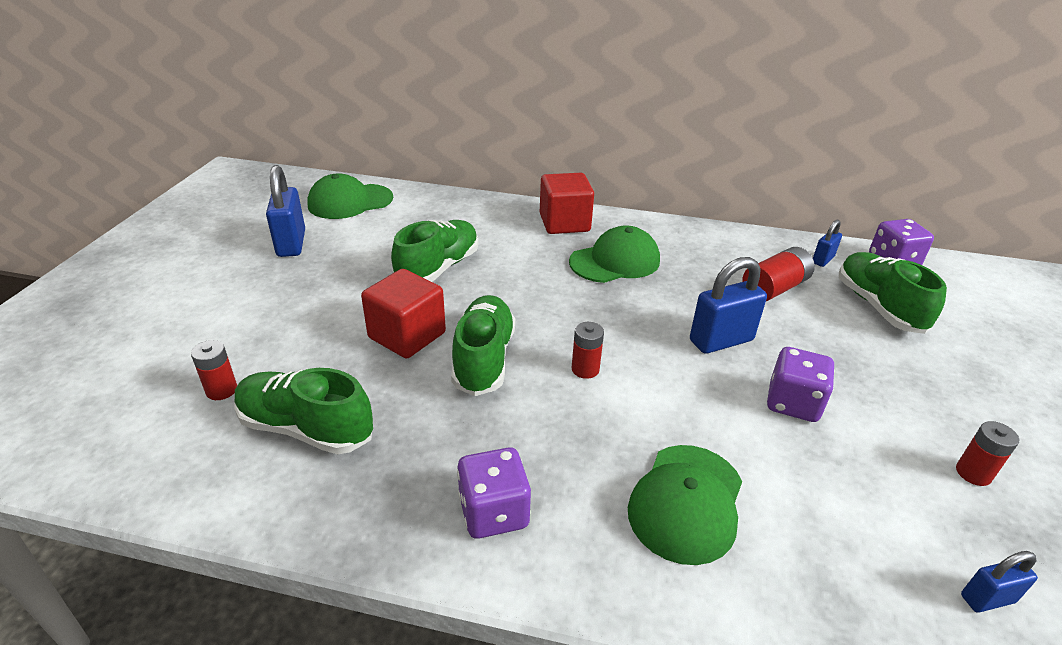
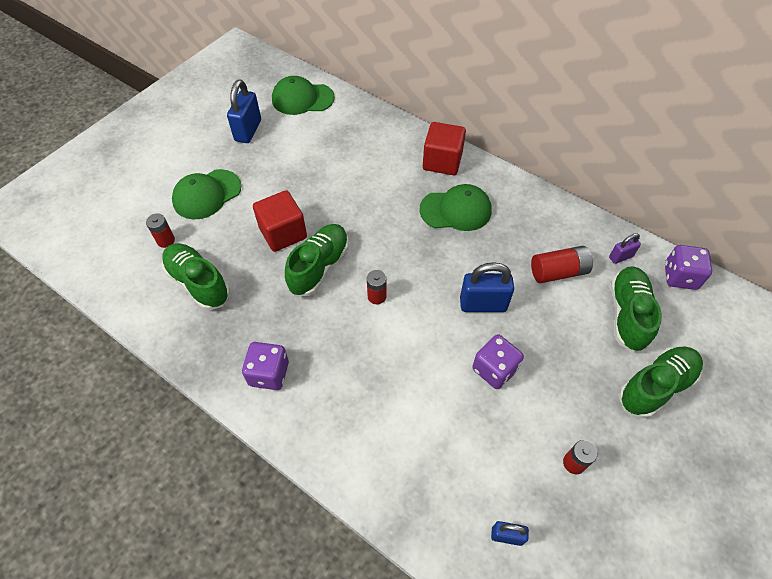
camera: 25 degrees right, 20 degrees up
(438, 268) = (330, 181): green shoe -> green shoe (655, 386)
(686, 502) = (377, 409): green cap -> green cap (207, 194)
(822, 260) = (620, 257): blue padlock -> purple padlock

